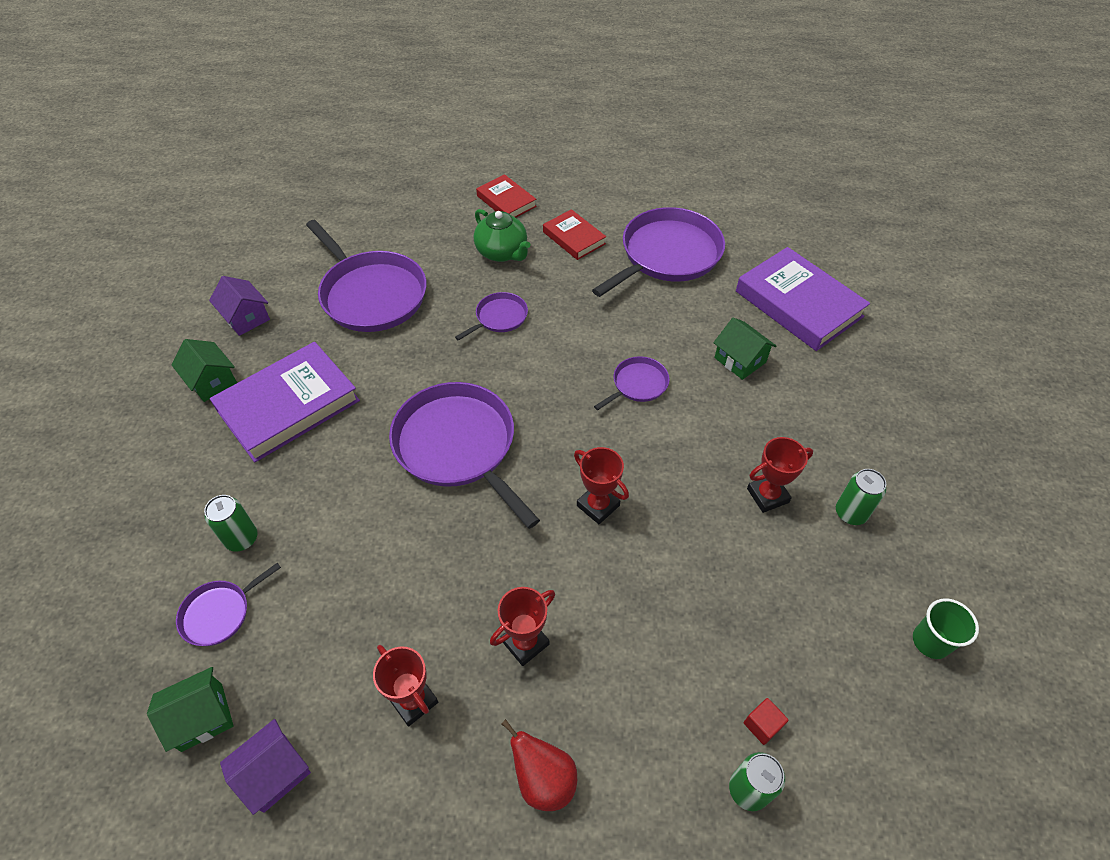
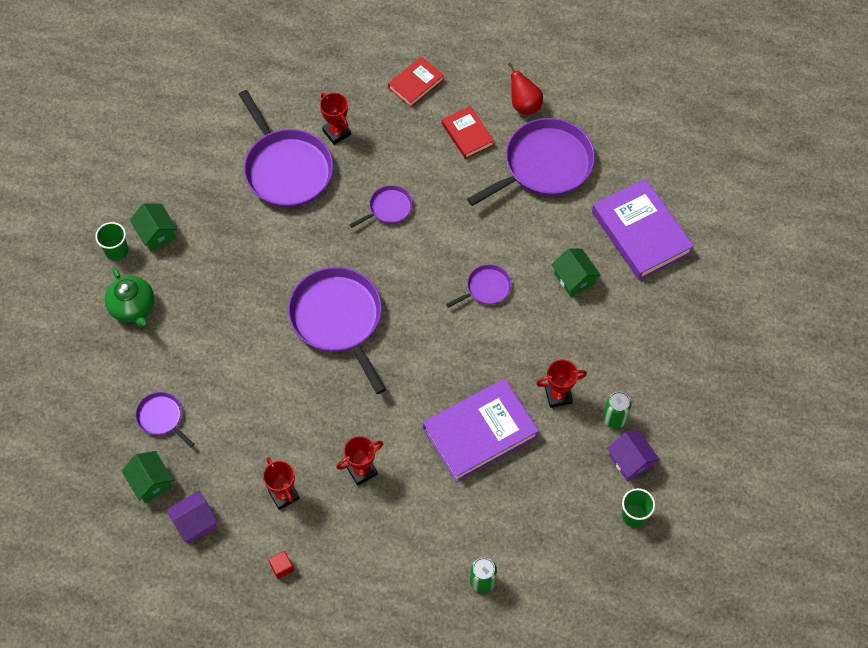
camera: 10 degrees right, 10 degrees up
(158, 407) = (116, 251): none -> green cup
(202, 717) = (150, 482): green house -> green house turned 75 degrees clockwise
(219, 613) = (161, 417): purple pan -> purple pan turned 75 degrees clockwise
(241, 538) = (177, 367): green can -> none
(246, 318) = (183, 177): purple house -> purple house (630, 461)
(288, 405) = (214, 264): purple book -> purple book (480, 432)
(502, 252) = (402, 141): green teapot -> green teapot (133, 307)
(506, 201) = (416, 84): red book -> red book turned 75 degrees clockwise
(543, 779) = (358, 554): red pear -> red pear (524, 105)
(598, 505) = (432, 383): red trophy -> red trophy (336, 132)
(762, 725) = (503, 547): red cube -> red cube (282, 567)

